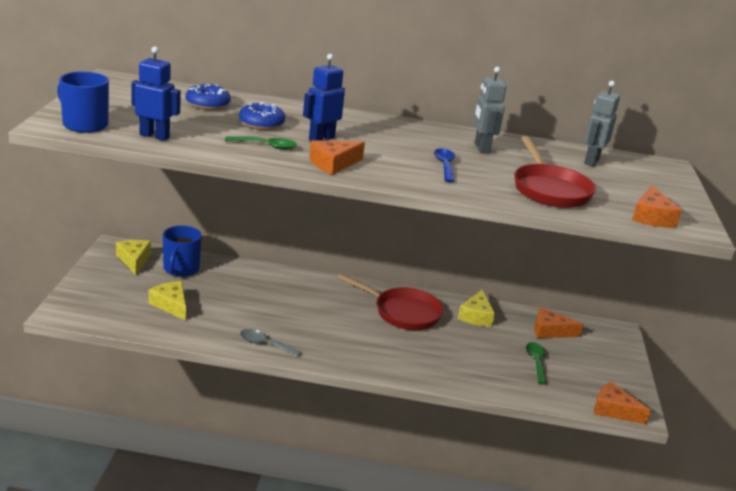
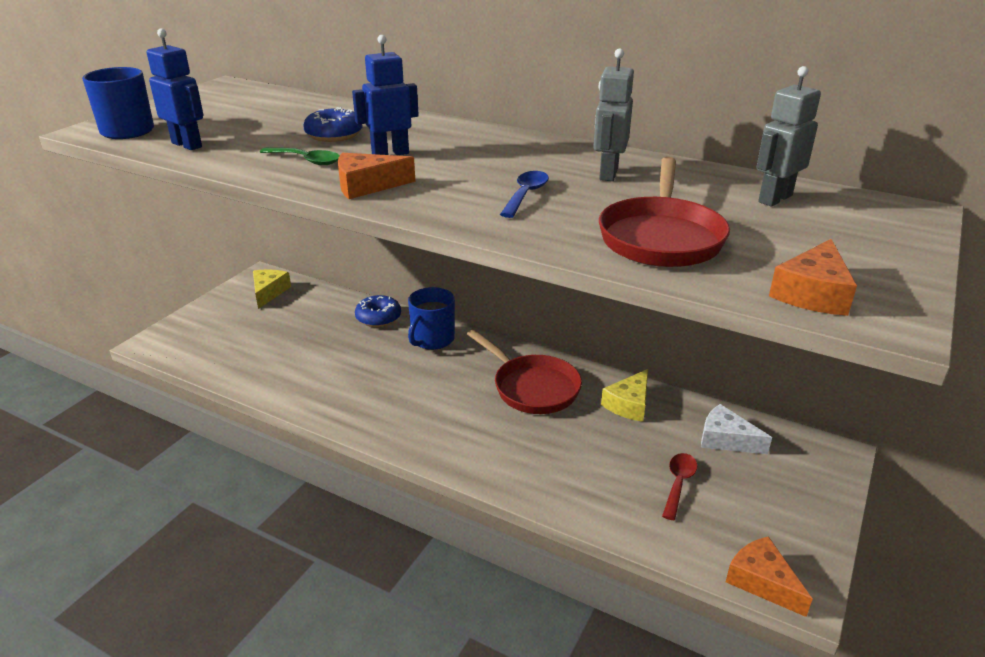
camera: 25 degrees right, 5 degrees up
(171, 305) = (268, 347): yellow cheese -> none
(181, 269) = (309, 306): blue mug -> blue mug (432, 339)
(207, 104) = (297, 112): blue donut -> blue donut (378, 318)
(265, 344) = (336, 407): grey spoon -> none
(536, 362) = (678, 484): green spoon -> red spoon
(550, 331) = (726, 439): orange cheese -> white cheese

